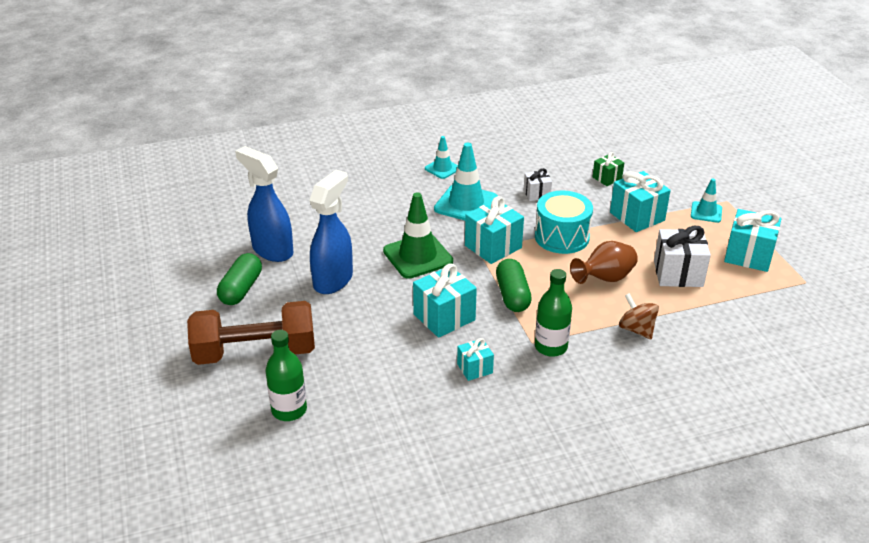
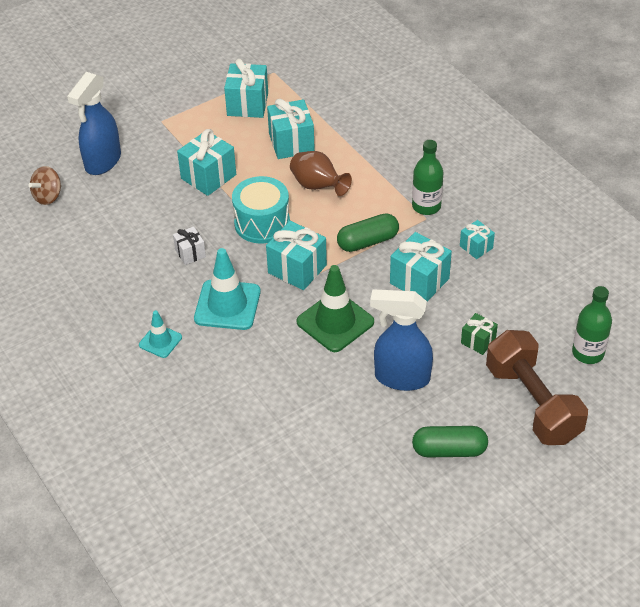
camera: 105 degrees left, 10 degrees up
(272, 250) = (373, 448): blue spray bottle -> blue spray bottle (102, 162)
(607, 178) = (143, 205): green gift -> green gift (478, 341)
(636, 329) = (379, 160): brown spinning top -> brown spinning top (48, 196)
(678, 273) = (291, 143): white gift -> turquoise gift
(706, 212) = (186, 133): turquoise traffic cone -> none

